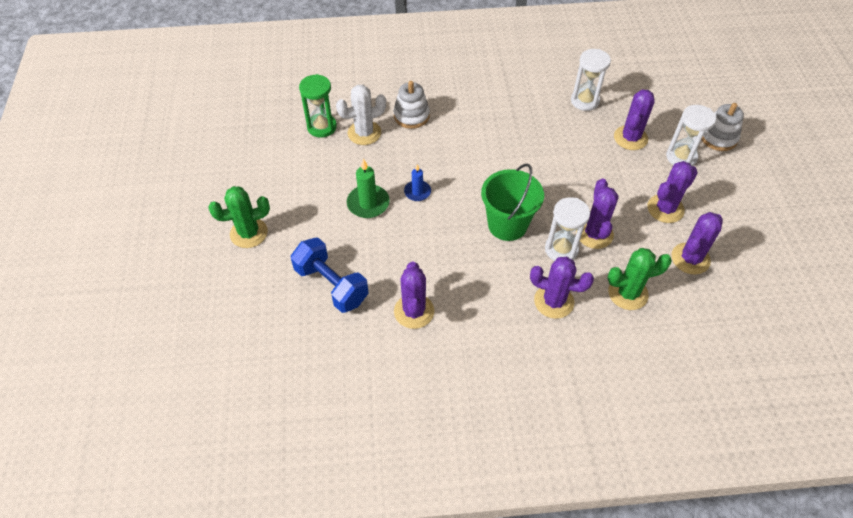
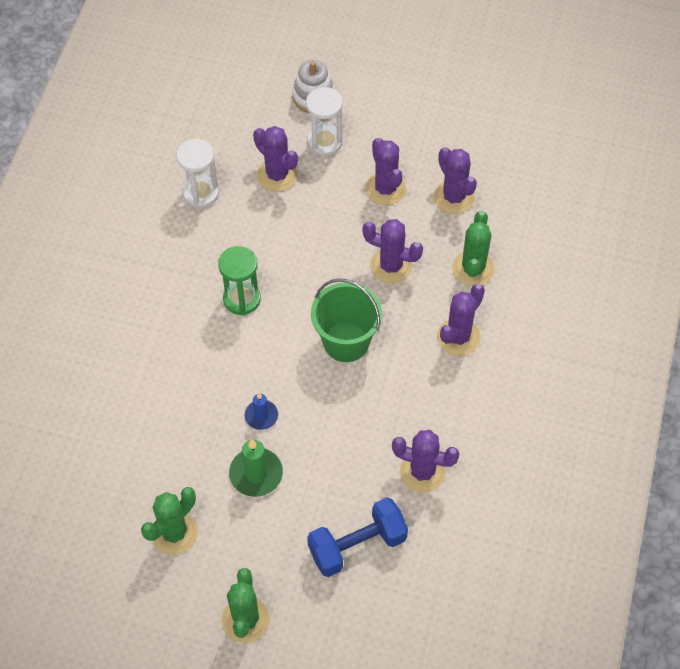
camera: 70 degrees left, 5 degrees up
(304, 172) = (174, 533): none -> green cactus
(322, 127) = (106, 492): green hourglass -> green hourglass (242, 299)
(364, 133) = (140, 445): white cactus -> none
(411, 116) = (136, 383): white stacking toy -> none
(561, 249) = (398, 304): white hourglass -> none

